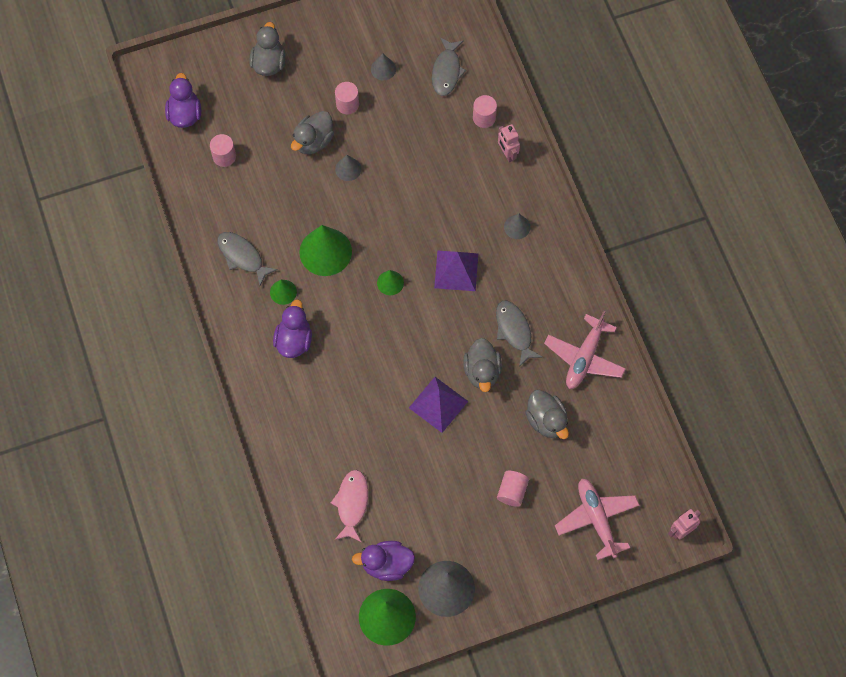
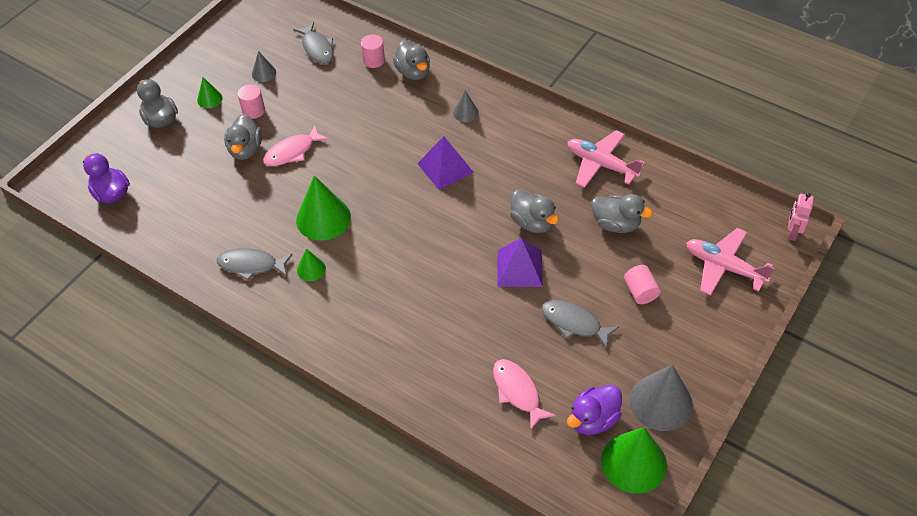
camera: 35 degrees left, 15 degrees down
(224, 156) = (173, 203): pink cylinder -> none
(294, 340) = (352, 299): purple duck -> none
(348, 169) = (292, 152): grey cone -> pink fish
(390, 282) = (399, 207): green cone -> green cone (209, 99)
(507, 154) = (413, 72): pink robot -> grey duck
(514, 331) = (530, 180): grey fish -> grey fish (574, 323)
(584, 357) = (601, 164): pink plane -> pink plane turned 135 degrees clockwise

